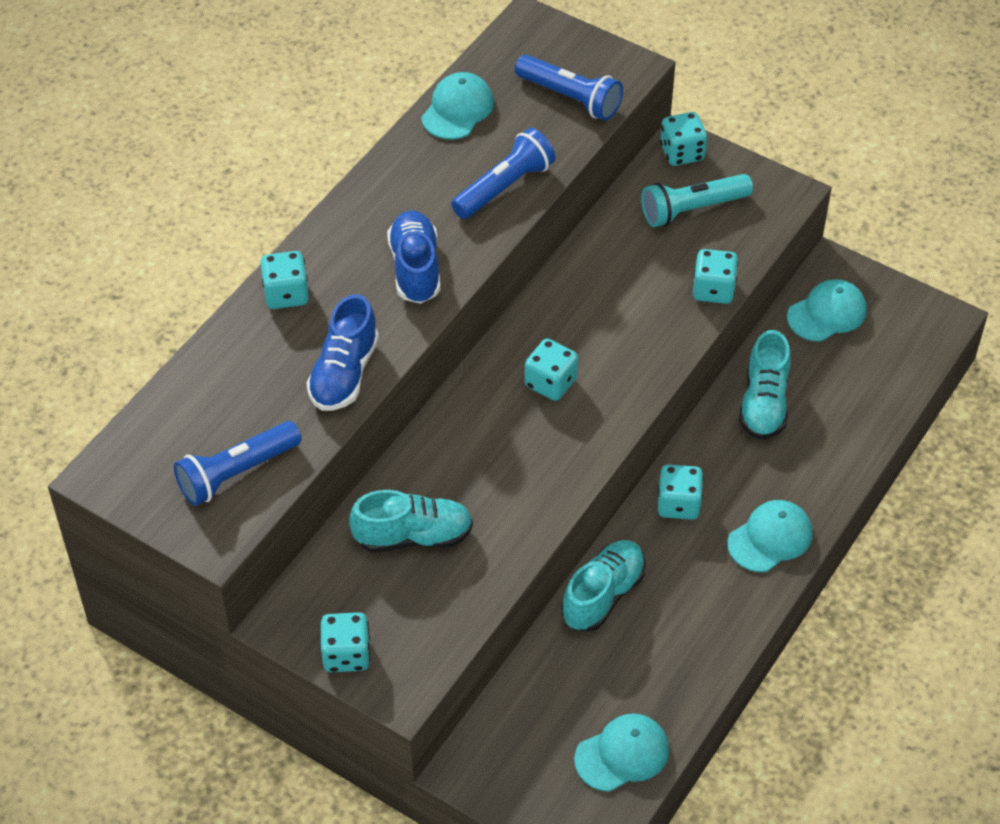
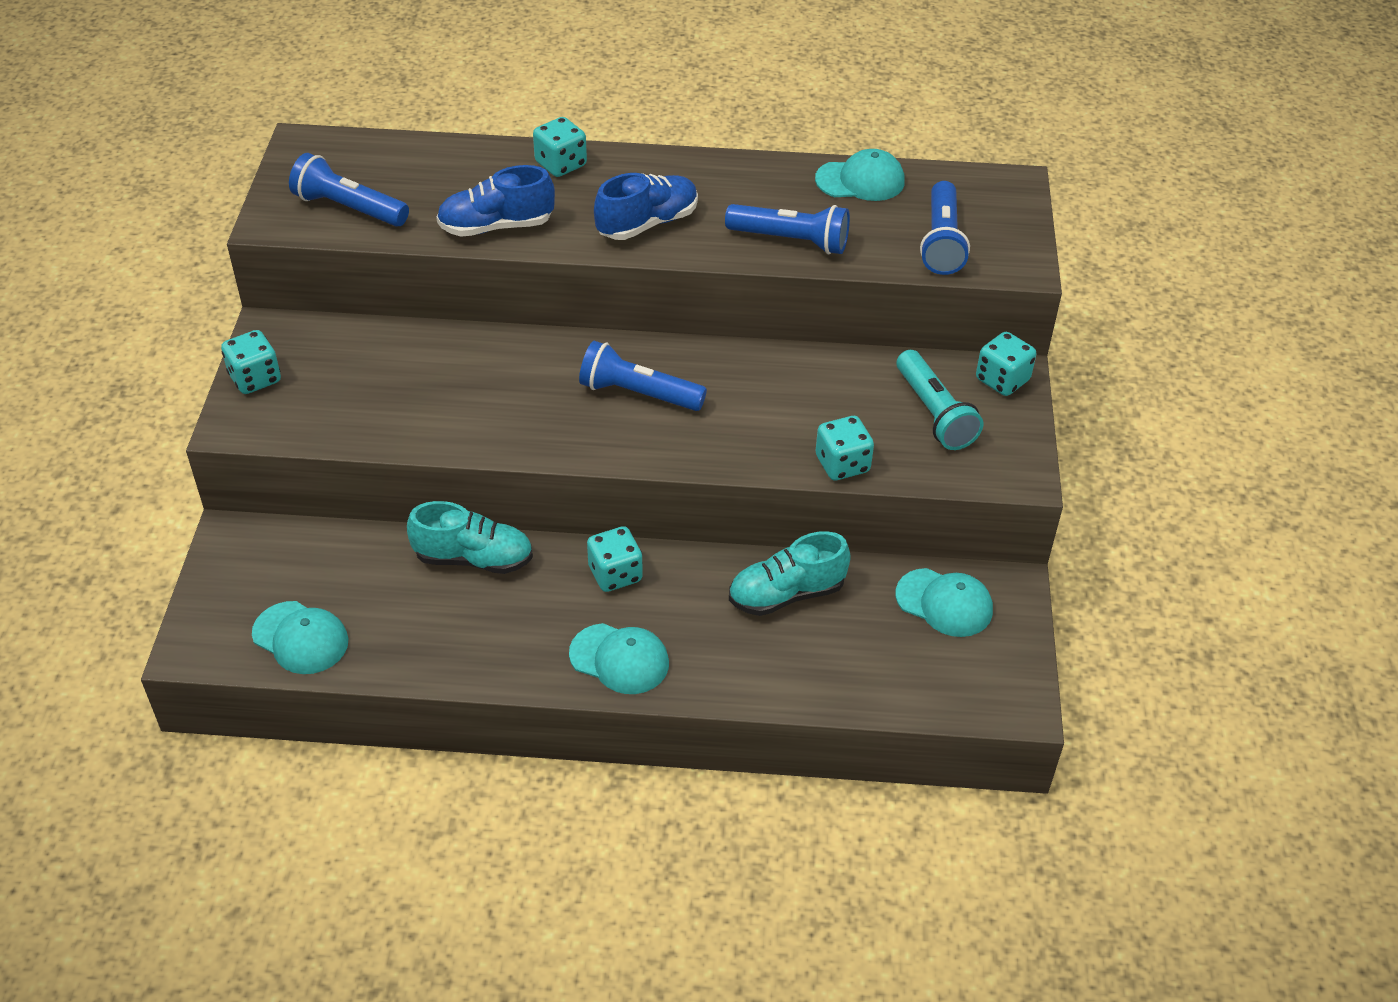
camera: 60 degrees right, 5 degrees down
(413, 536) = (404, 372): turquoise shoe -> none
(550, 383) = (638, 394): turquoise dice -> blue flashlight
(692, 210) = (934, 413): turquoise flashlight -> turquoise flashlight turned 150 degrees counterclockwise

